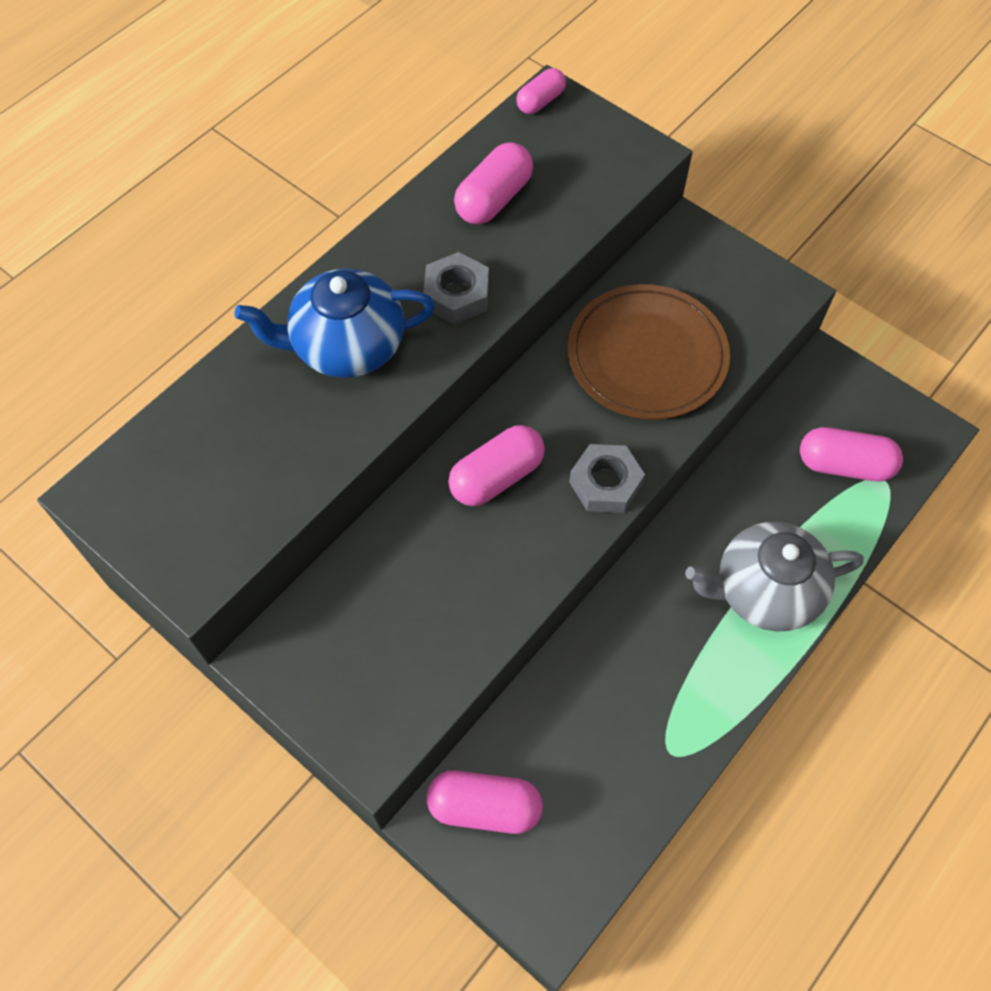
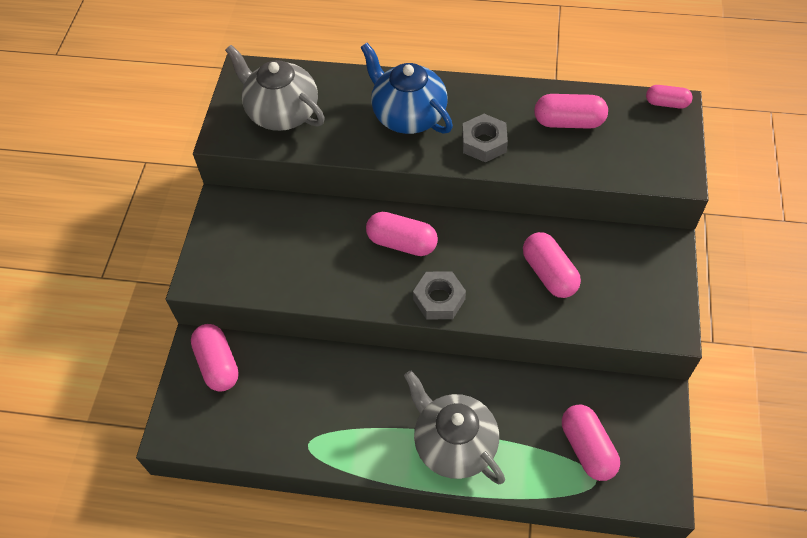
camera: 60 degrees right, 5 degrees down
(215, 486) = (281, 113): none -> grey teapot
(647, 356) = (549, 273): brown plate -> pink capsule

